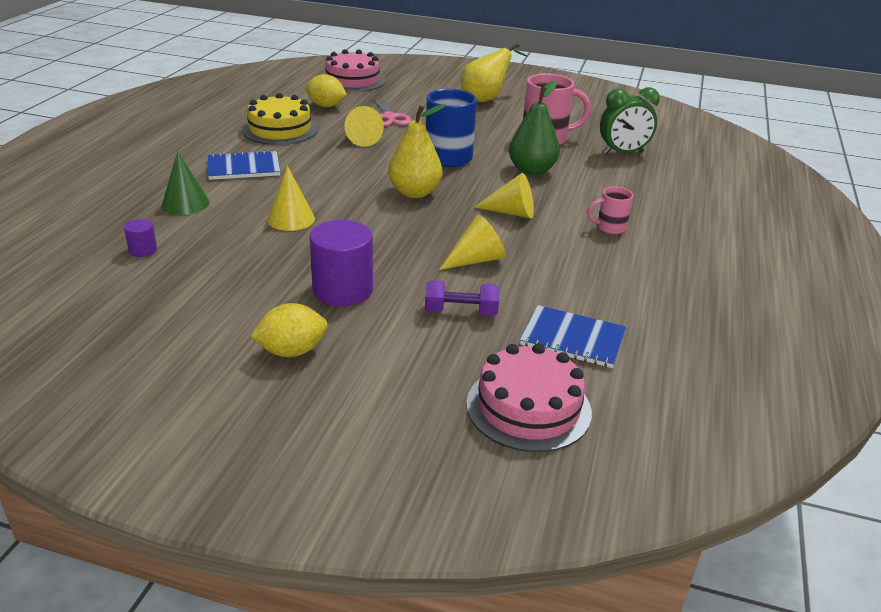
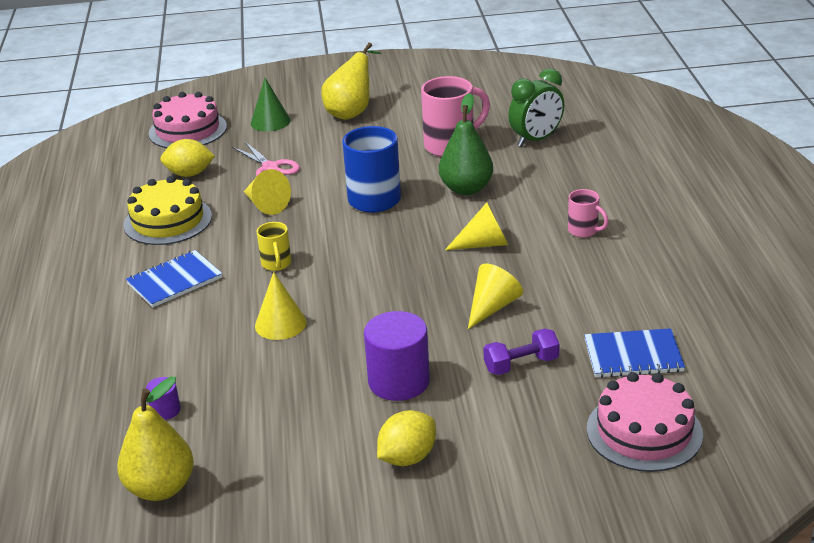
camera: 20 degrees left, 0 degrees up
(185, 203) = (155, 344): green cone -> green cone (270, 121)
(329, 178) = (276, 264): none -> yellow mug
(414, 192) = (375, 252): yellow pear -> yellow pear (160, 488)
(610, 228) = (584, 230): pink mug -> pink mug turned 105 degrees counterclockwise

